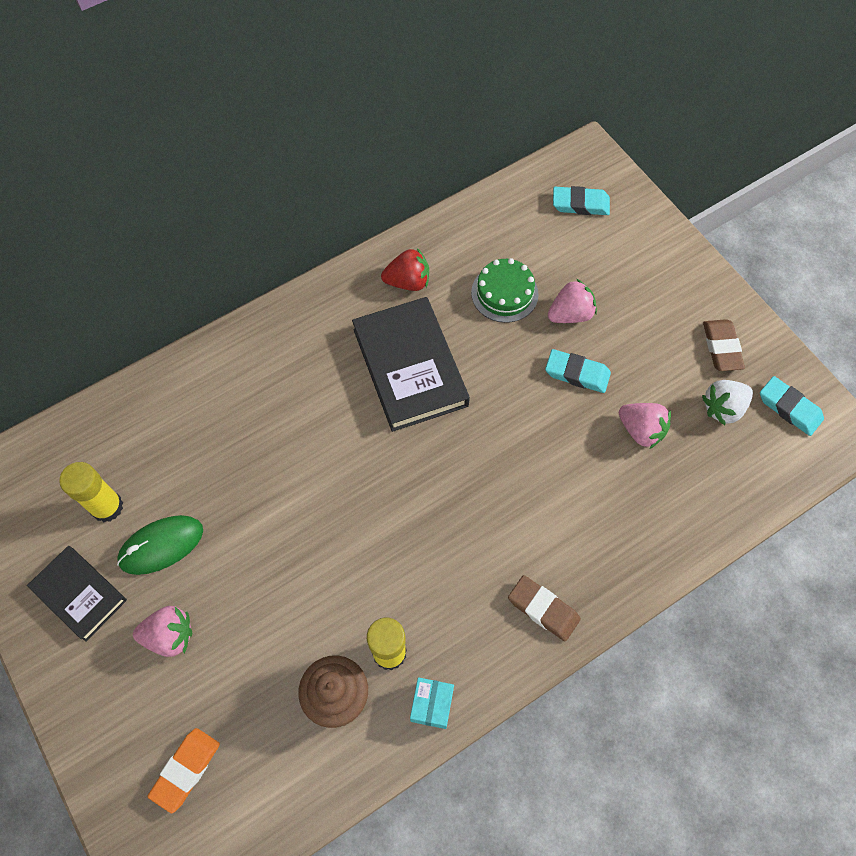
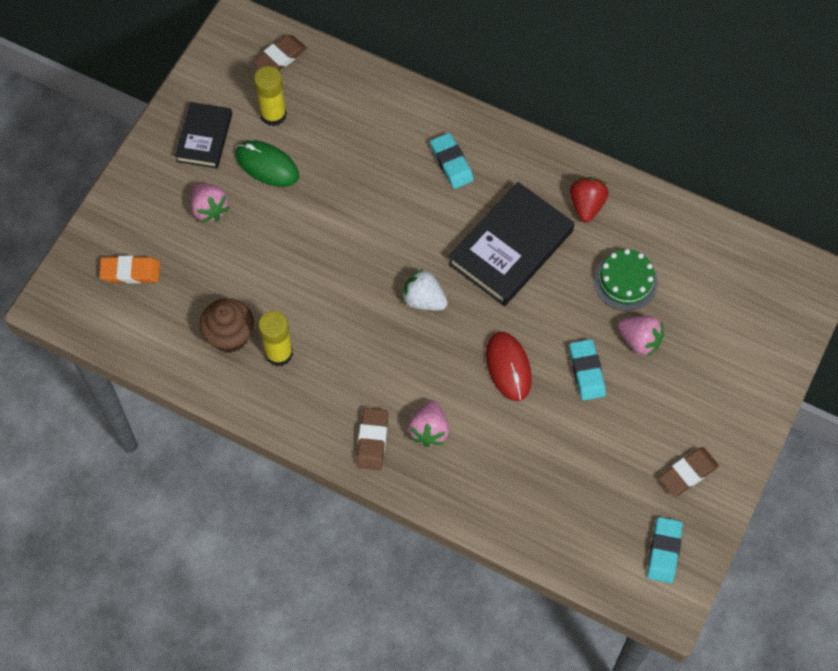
camera: 60 degrees right, 0 degrees up
(45, 464) = (280, 58): none -> brown eraser
(408, 282) = (586, 205): red strawberry -> red strawberry turned 135 degrees counterclockwise
(432, 705) = (259, 400): turquoise box -> none
(534, 437) = (508, 367): none -> red mouse
(580, 204) = (757, 296): turquoise eraser -> turquoise eraser (451, 163)
(641, 430) = (566, 443): pink strawberry -> pink strawberry (429, 430)
(723, 408) = (629, 498): white strawberry -> white strawberry (424, 300)

